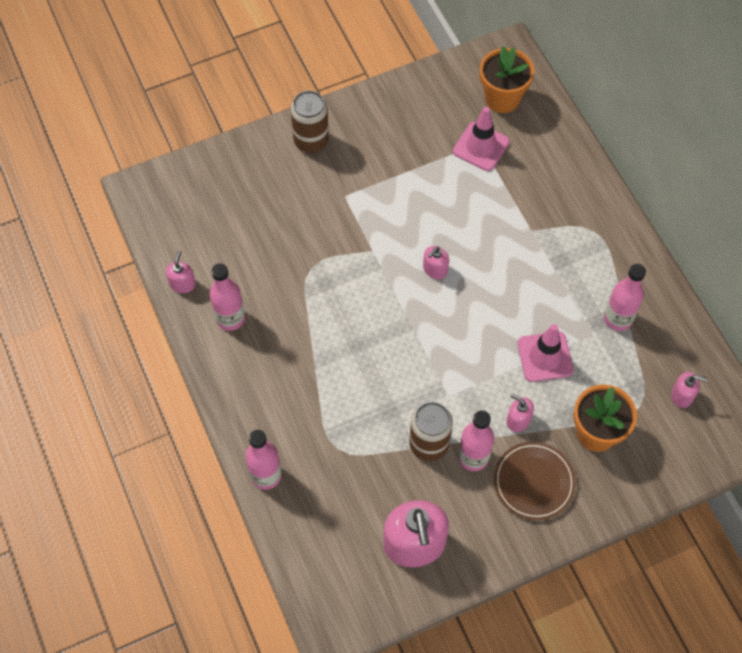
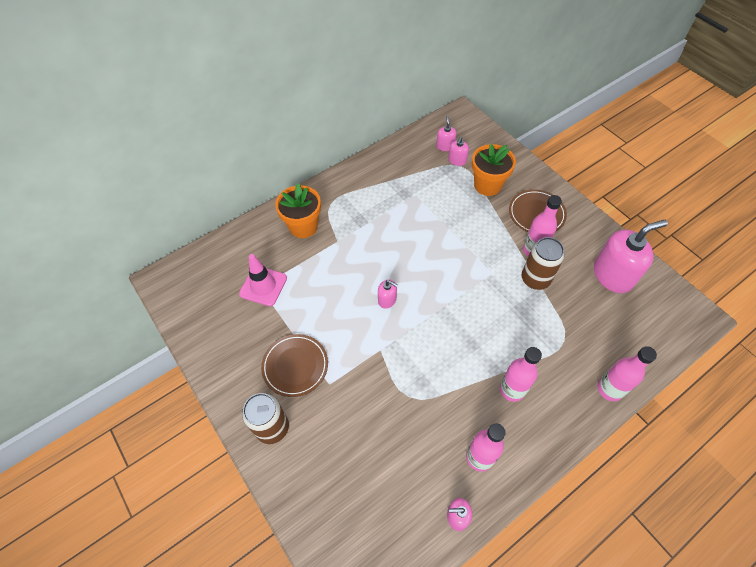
camera: 100 degrees left, 5 degrees down
(372, 167) = (295, 366): none -> brown plate
(502, 98) = (212, 278): orange flower pot -> orange flower pot (303, 226)
(518, 420) = (495, 228): pink soap dispenser -> pink soap dispenser (457, 160)
(545, 357) = (441, 219): pink traffic cone -> none
(618, 318) = (399, 183): pink bottle -> pink bottle (512, 389)

